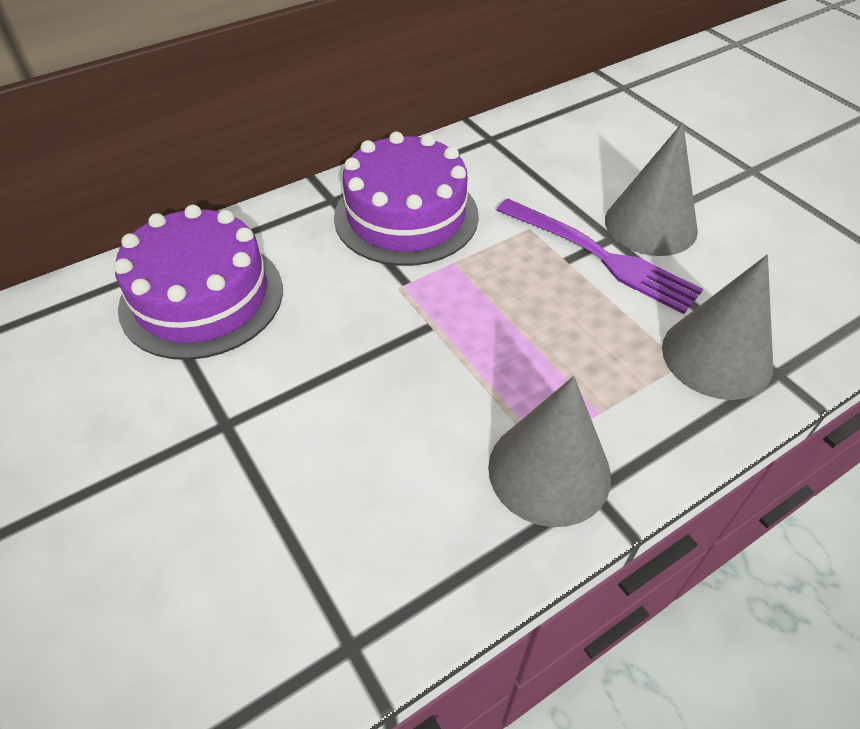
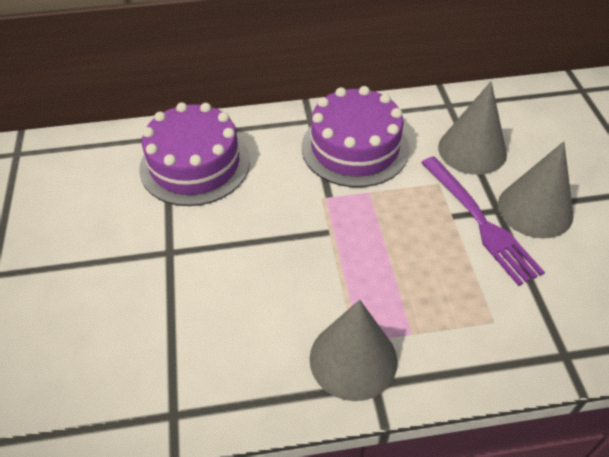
camera: 25 degrees right, 0 degrees up
(717, 356) = (524, 326): grey cone -> grey cone (472, 150)

